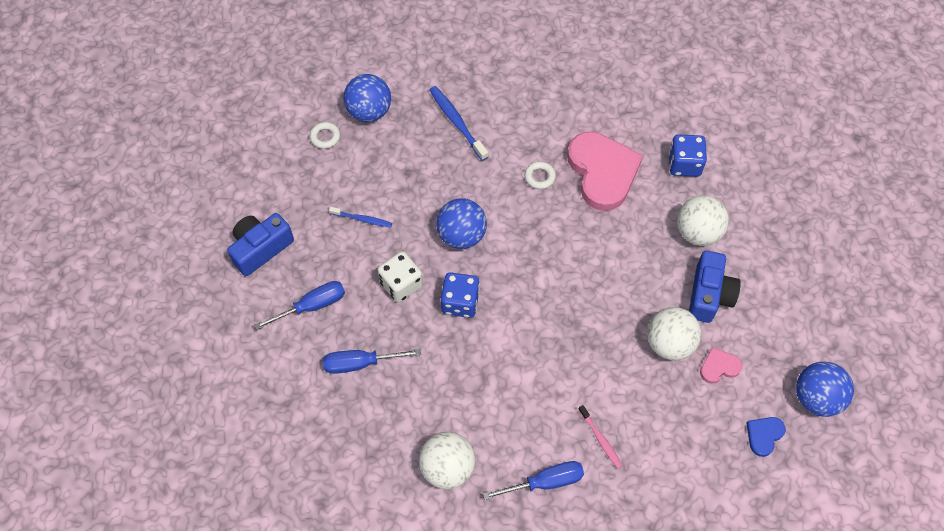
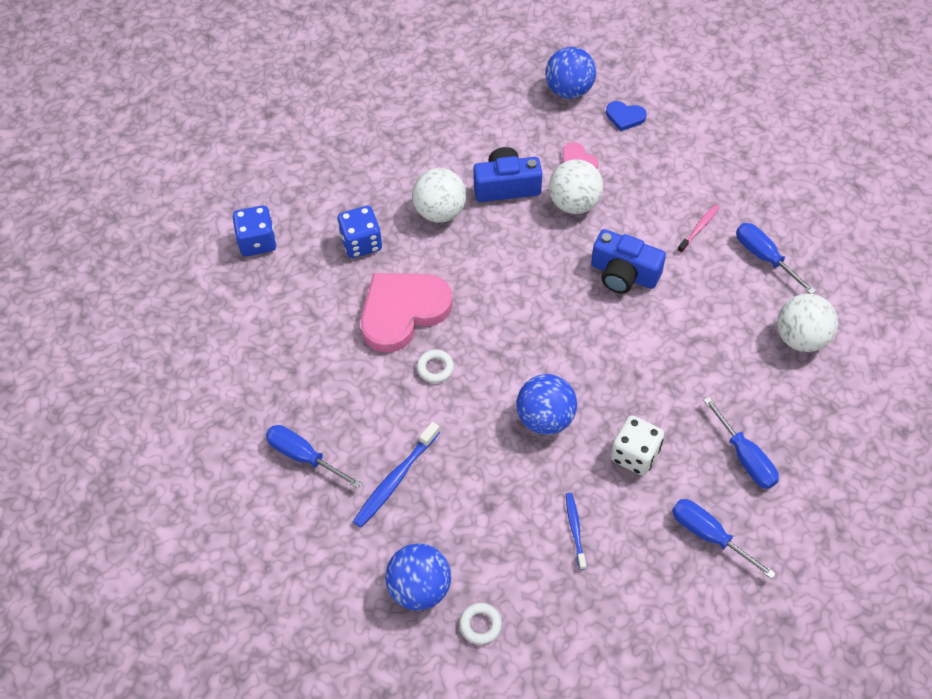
camera: 110 degrees left, 5 degrees down
(261, 248) = (669, 628): blue camera -> blue camera (623, 274)
(460, 302) = (625, 390): blue dice -> blue dice (257, 242)
(501, 74) = (304, 457): none -> blue screwdriver

